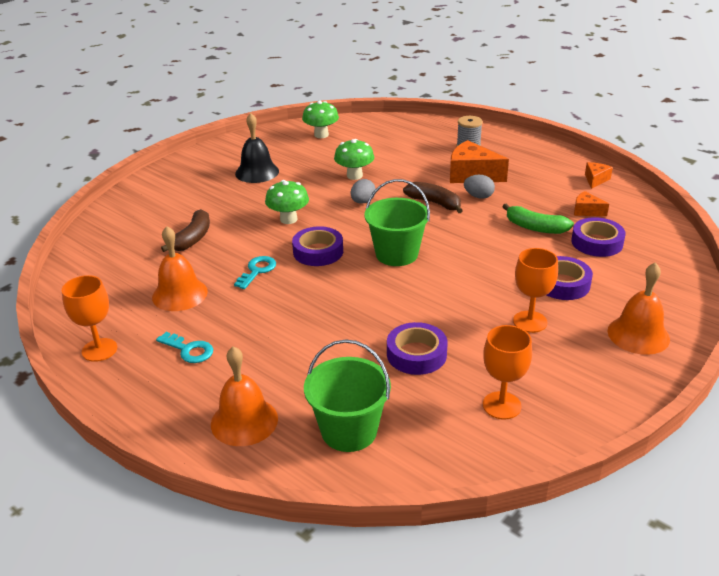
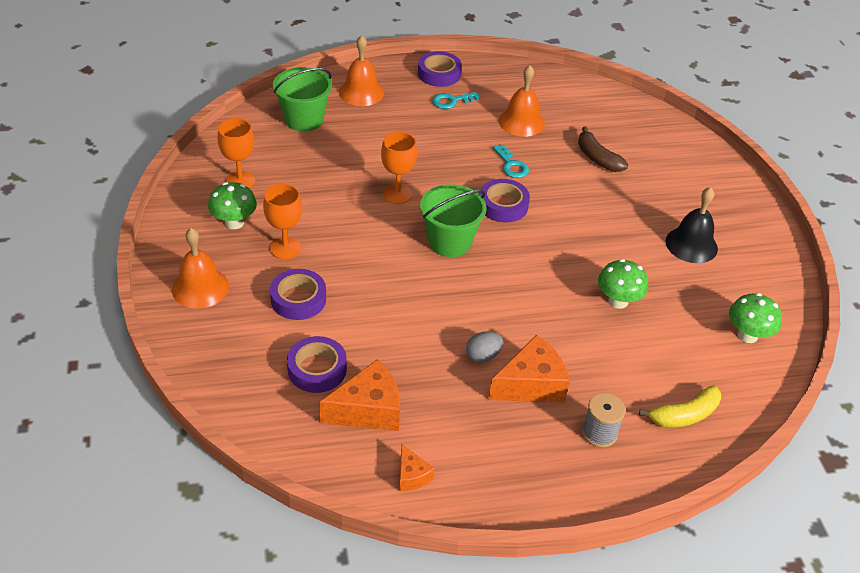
camera: 125 degrees right, 10 degrees up
(99, 350) = (494, 73): orange goblet -> orange goblet (397, 194)
(288, 219) = (574, 217): green mushroom -> green mushroom (234, 222)
(363, 202) = (558, 275): grey egg -> none
(414, 132) = (684, 415): none -> yellow banana
(416, 354) = (327, 178): purple tape -> purple tape (439, 74)
(434, 203) = (504, 318): brown banana -> none
(535, 227) = (387, 350): green banana -> none
(586, 211) = (368, 410): orange cheese -> orange cheese, size x1.89

